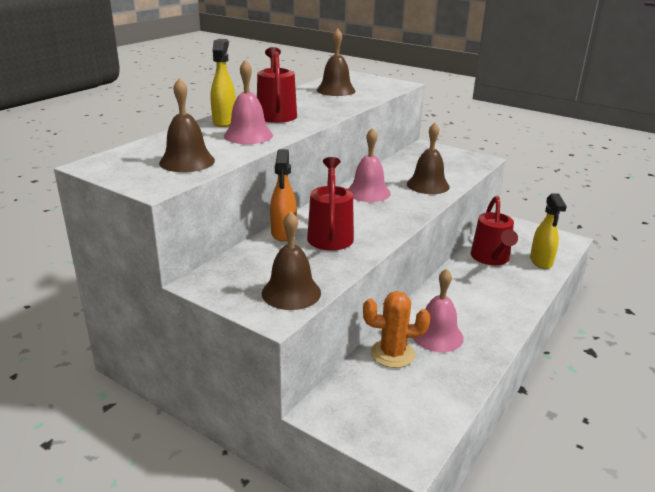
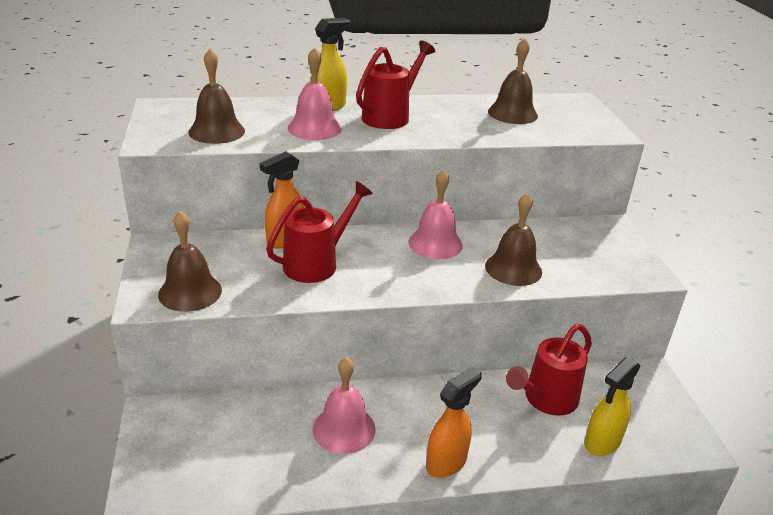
camera: 45 degrees right, 5 degrees up
(392, 354) = (279, 413): orange cactus -> none
(506, 315) = (446, 462): none -> orange spray bottle

